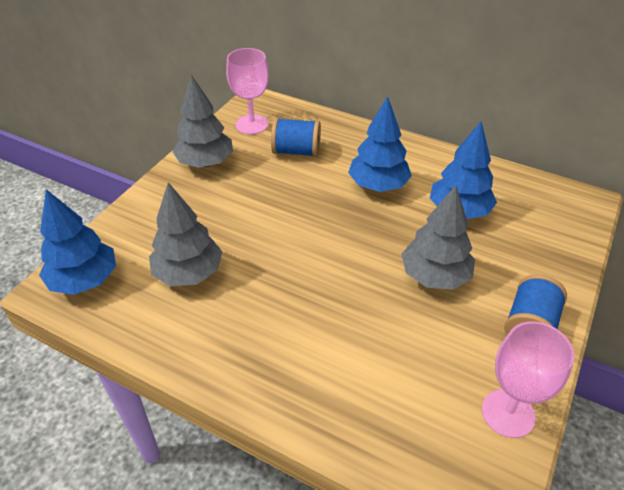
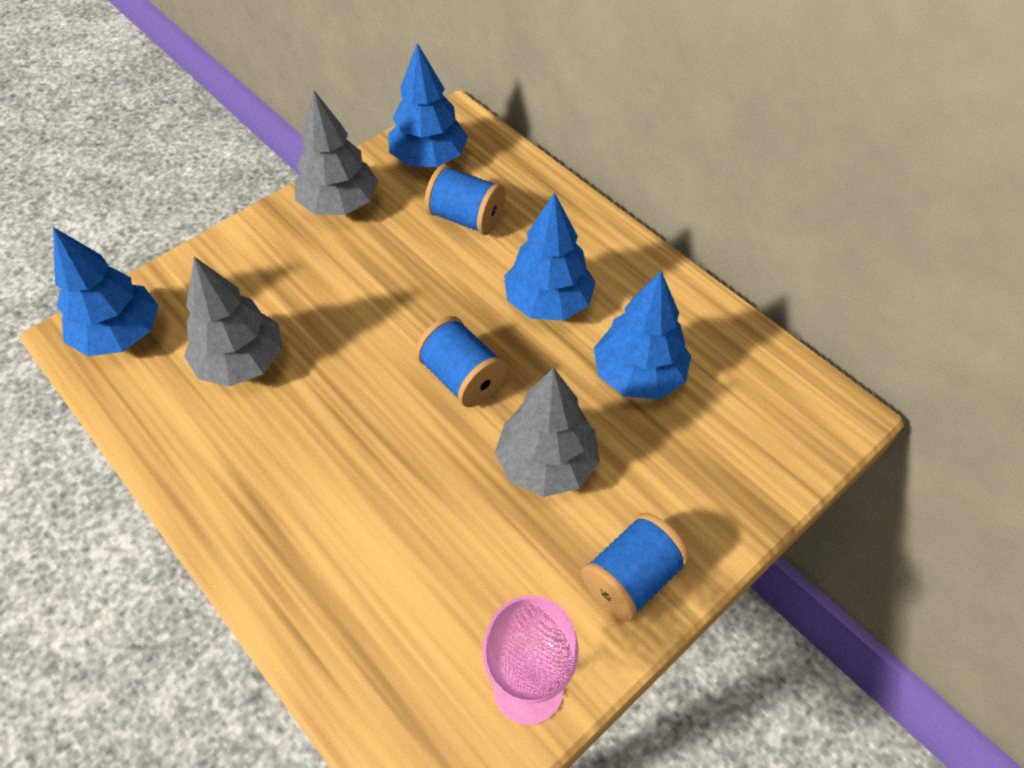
camera: 20 degrees right, 10 degrees up
(252, 124) = (429, 159): pink goblet -> blue tree
(349, 241) = (462, 378): none -> blue spool

